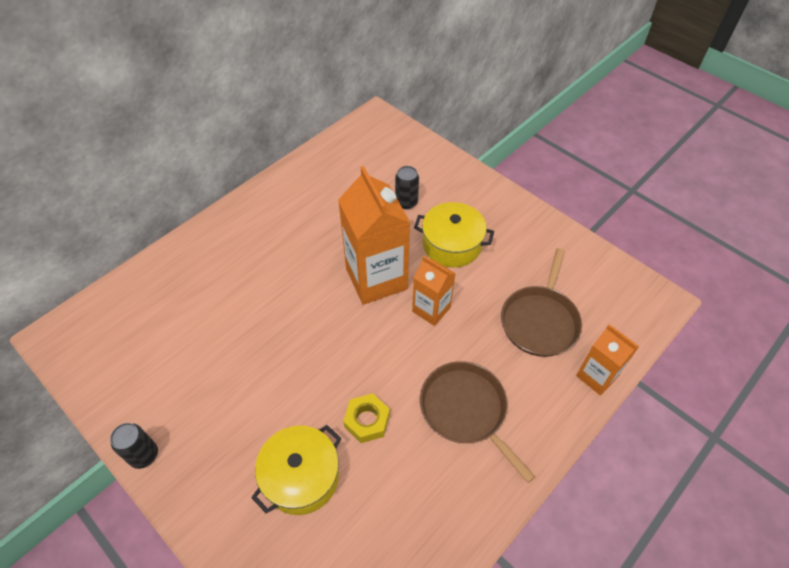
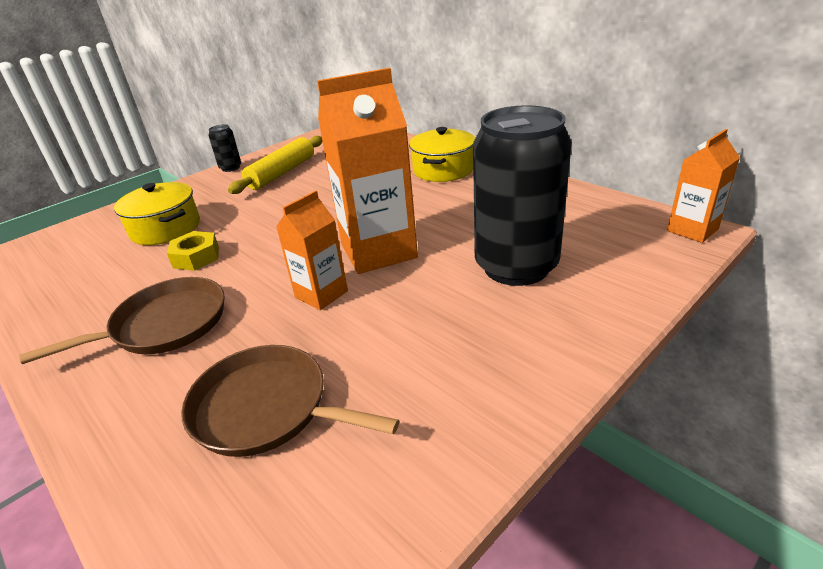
camera: 95 degrees right, 20 degrees down
(187, 385) = (282, 173): none -> yellow rolling pin
(406, 202) = (516, 266): black can -> black can, size x2.38
(452, 245) = (434, 310): yellow pot -> yellow pot (443, 170)
(596, 376) = (128, 480): orange carton -> orange carton (692, 230)

